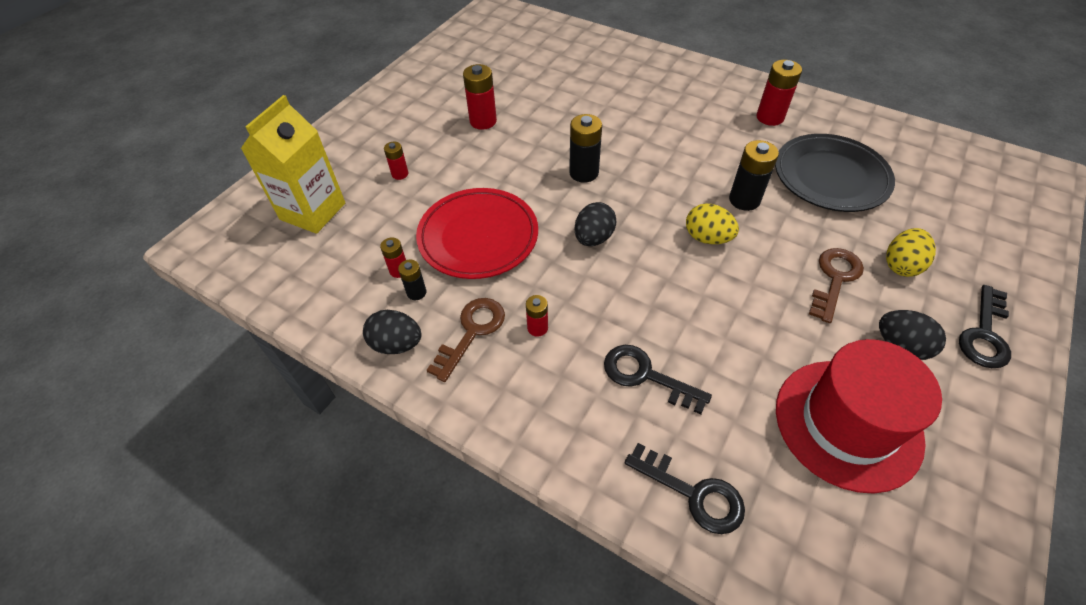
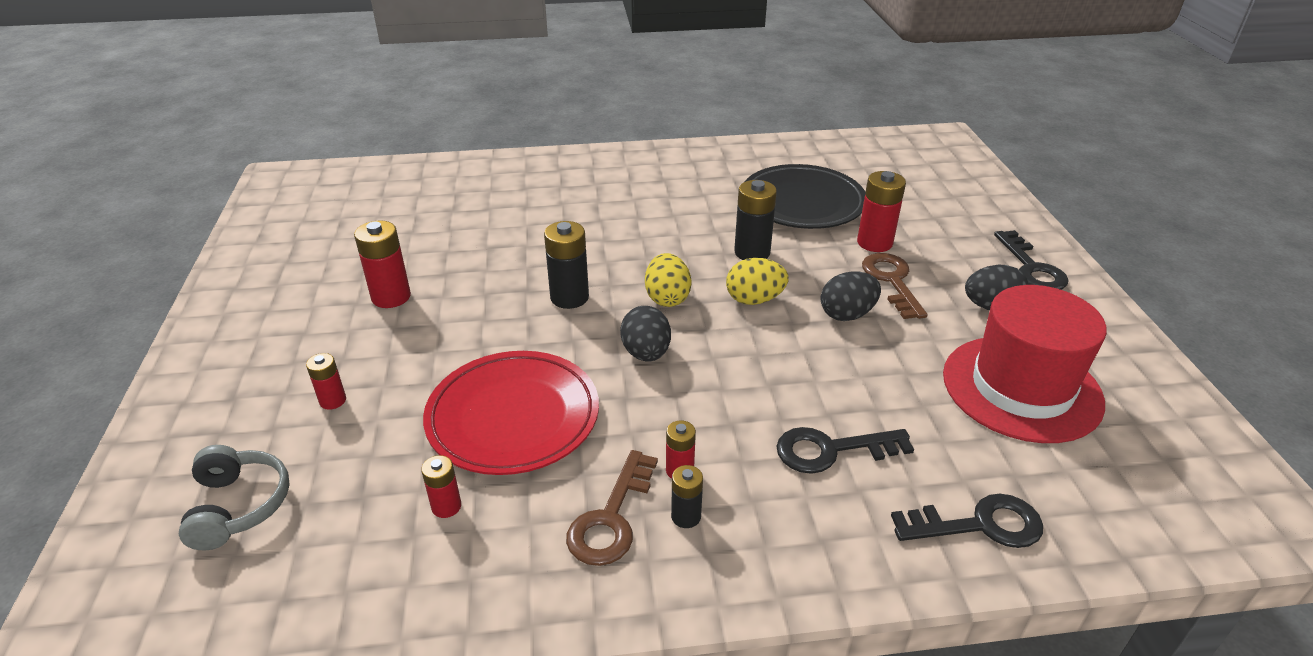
camera: 40 degrees left, 15 degrees down
(313, 211) = (238, 506): yellow carton -> grey headphones
(396, 344) = (531, 588): black egg -> black egg (847, 314)
(416, 292) = (496, 517): black battery -> black battery (686, 516)
(472, 332) = (611, 518): brown key -> brown key turned 150 degrees counterclockwise
(770, 117) = (700, 175): red battery -> red battery (874, 243)
(901, 265) = (926, 246): yellow egg -> yellow egg (667, 298)

